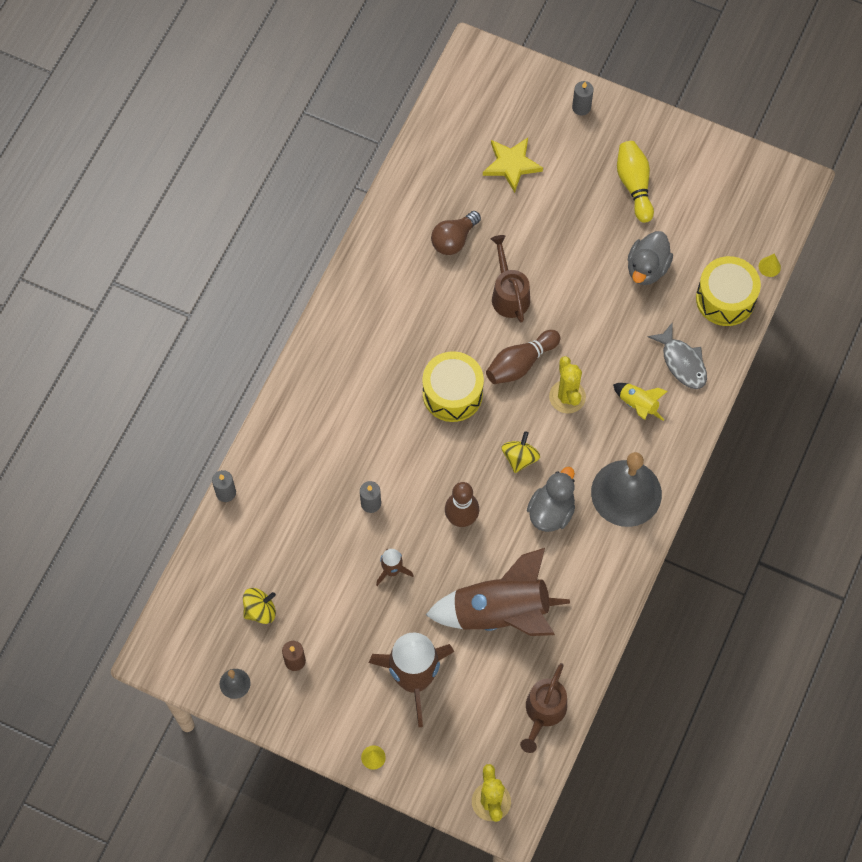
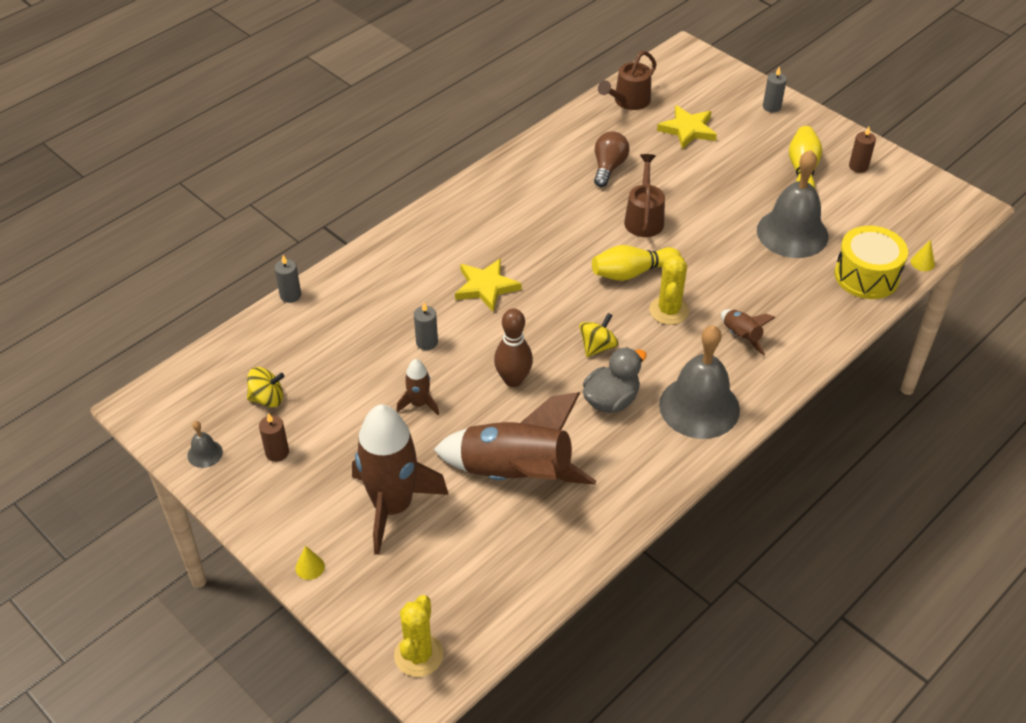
camera: 20 degrees right, 20 degrees down
(397, 423) = (486, 287): none -> yellow star
(452, 393) = (552, 278): yellow drum -> none
(454, 239) = (608, 167): brown light bulb -> brown light bulb turned 135 degrees clockwise
(520, 363) = (632, 273): brown bowling pin -> yellow bowling pin
(543, 713) = (520, 583): brown watering can -> brown watering can (628, 102)
(638, 405) = (741, 336): yellow rocket -> brown rocket
(647, 268) = (792, 233): grey duck -> grey bell
(682, 362) = (802, 314): grey fish -> none
(683, 163) = (858, 166): none -> brown candle

